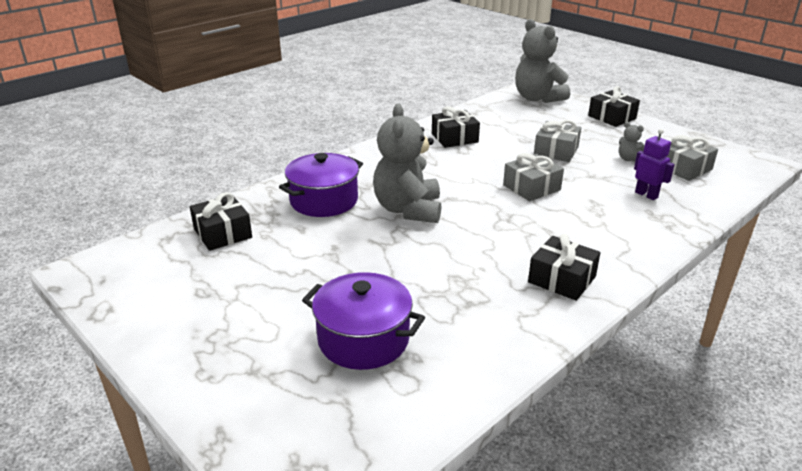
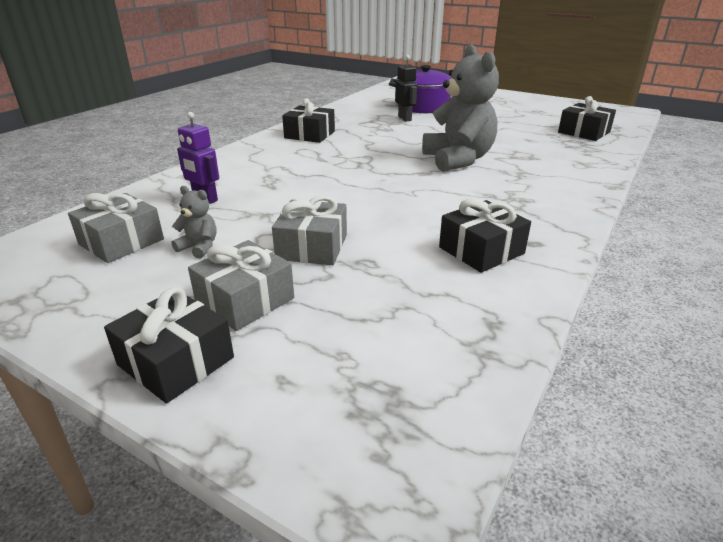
camera: 165 degrees right, 0 degrees up
(324, 201) = (543, 158): purple pot -> none
(416, 302) = (405, 118): none -> black robot
(531, 187) = (342, 192): grey gift -> grey gift (245, 300)
(537, 98) = (364, 424): grey teddy bear -> none

